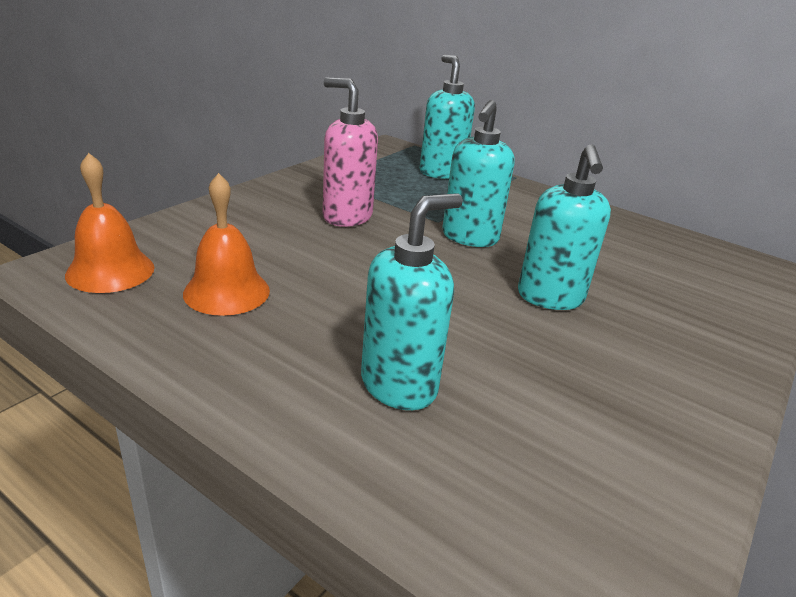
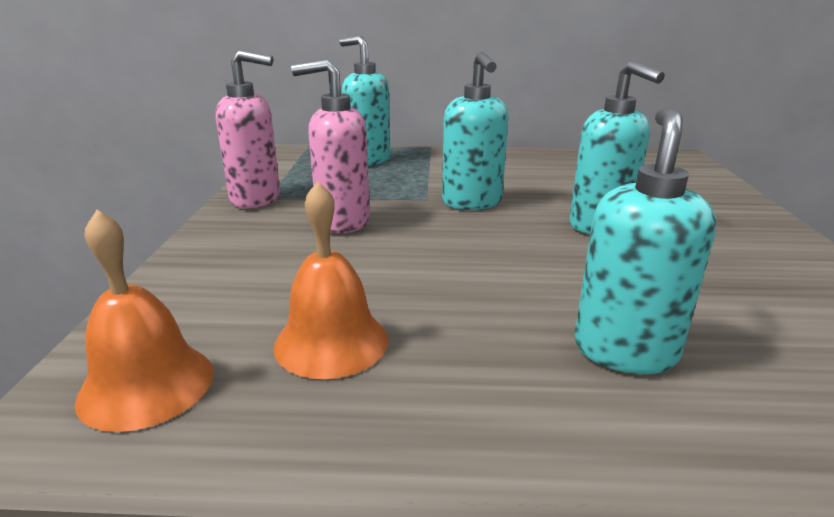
camera: 30 degrees left, 5 degrees down
(313, 178) = (256, 199): none -> pink soap dispenser

